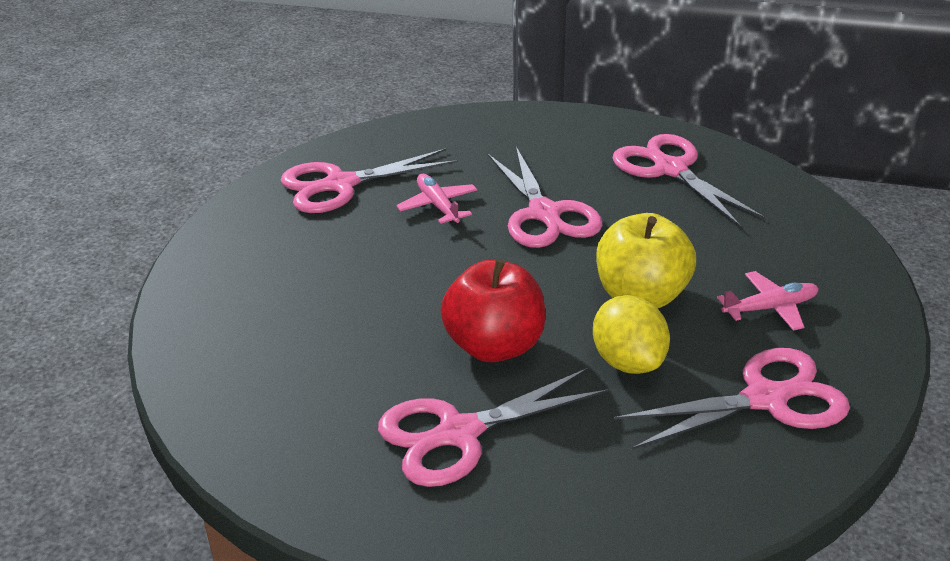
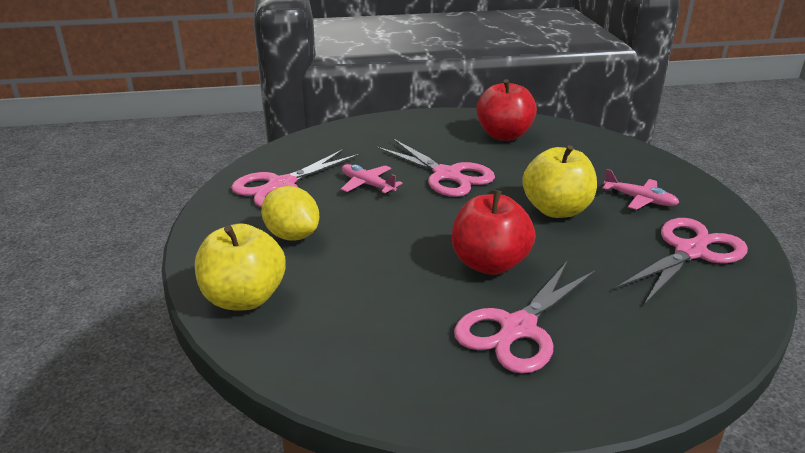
camera: 25 degrees left, 5 degrees down
(206, 316) = (244, 298): none -> yellow apple
(628, 362) = (586, 251): yellow lemon -> yellow lemon (292, 235)
(671, 170) = (504, 135): pink scissors -> red apple
(770, 308) = (639, 199): pink plane -> pink plane turned 75 degrees clockwise

